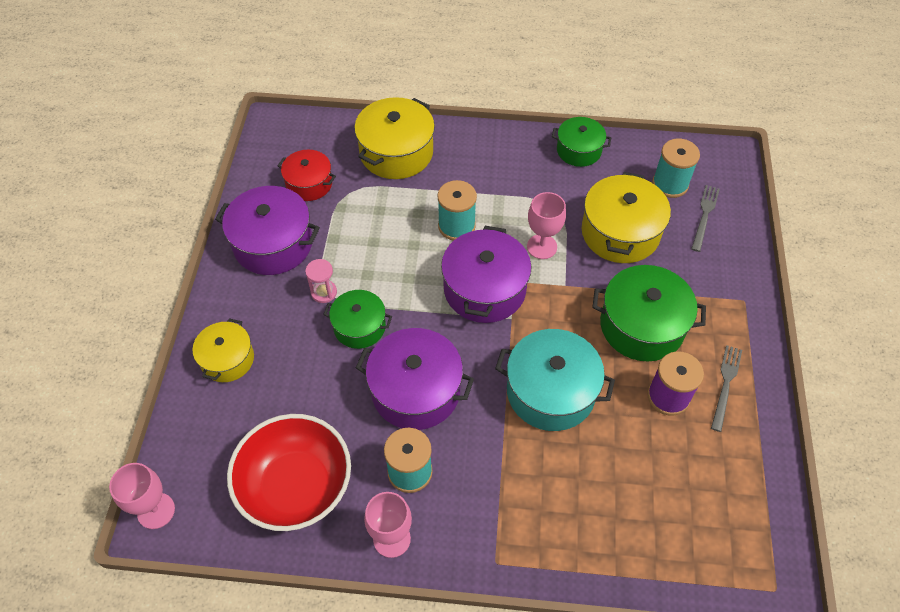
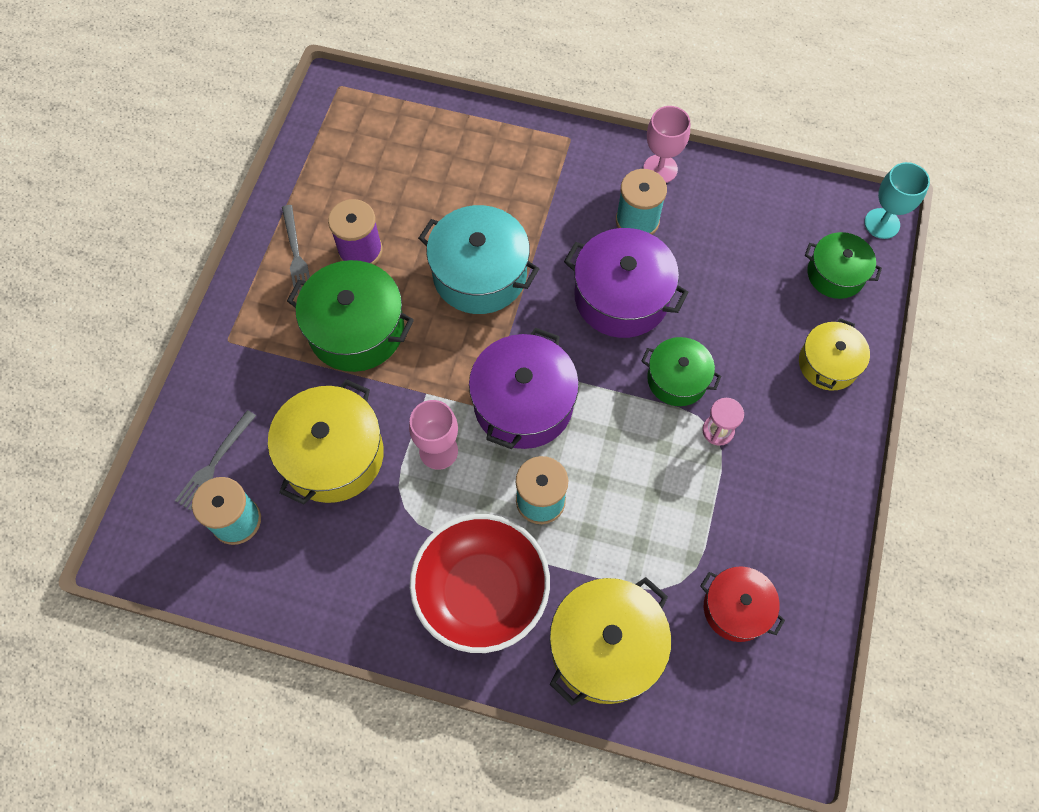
camera: 170 degrees left, 10 degrees up
(156, 511) = (882, 223): pink goblet -> turquoise goblet
(273, 244) = (783, 513): purple pot -> none
(296, 486) = (748, 225): red bowl -> red bowl (481, 592)
(579, 150) = (338, 604): green pot -> green pot (835, 274)
(725, 384) = (296, 253): grey fork -> grey fork turned 45 degrees counterclockwise

